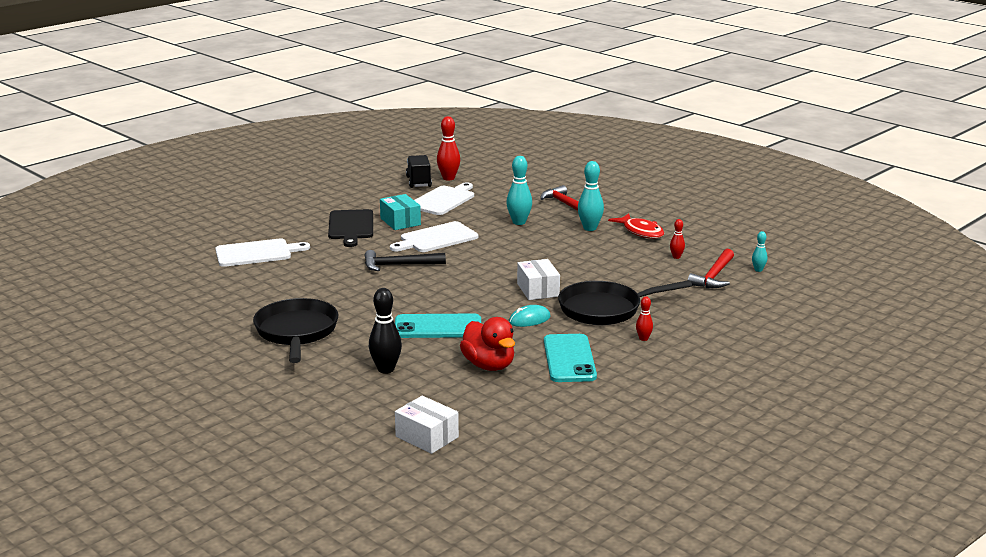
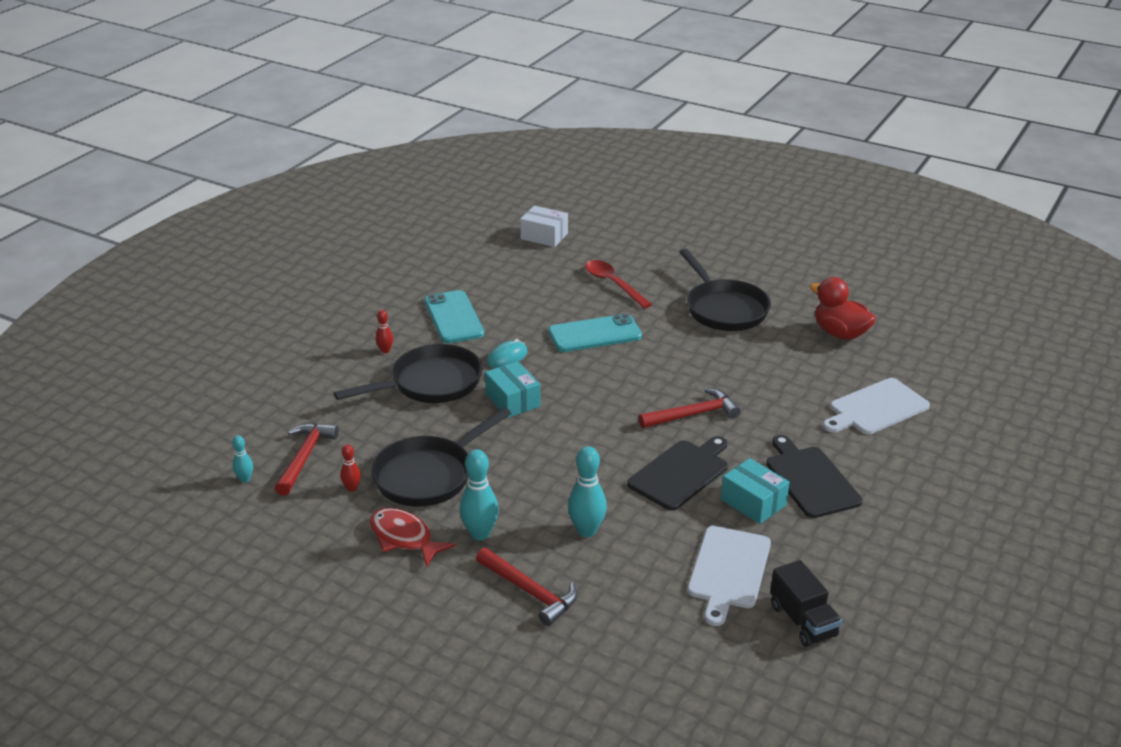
camera: 165 degrees right, 10 degrees up
(386, 369) = (613, 284): black bowling pin -> red spoon
(399, 265) = (693, 414): black hammer -> red hammer
(436, 238) = (681, 473): white cutting board -> black cutting board
(448, 178) = (761, 644): red bowling pin -> none
(489, 365) = (525, 300): red duck -> red duck (840, 333)
(538, 290) = (513, 400): white box -> turquoise box
(618, 257) = (428, 475): none -> black pan

